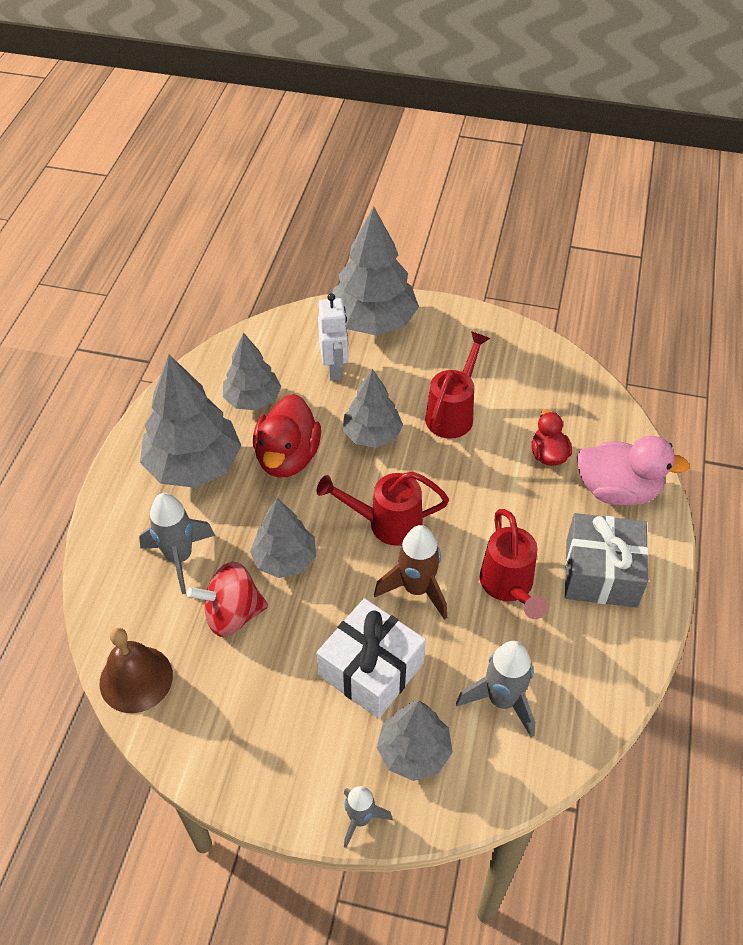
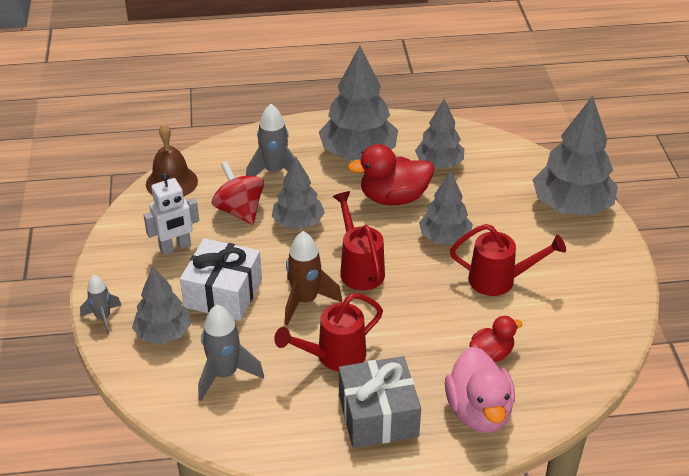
camera: 70 degrees right, 10 degrees down
(334, 369) = (501, 198): white robot -> white robot (175, 247)

